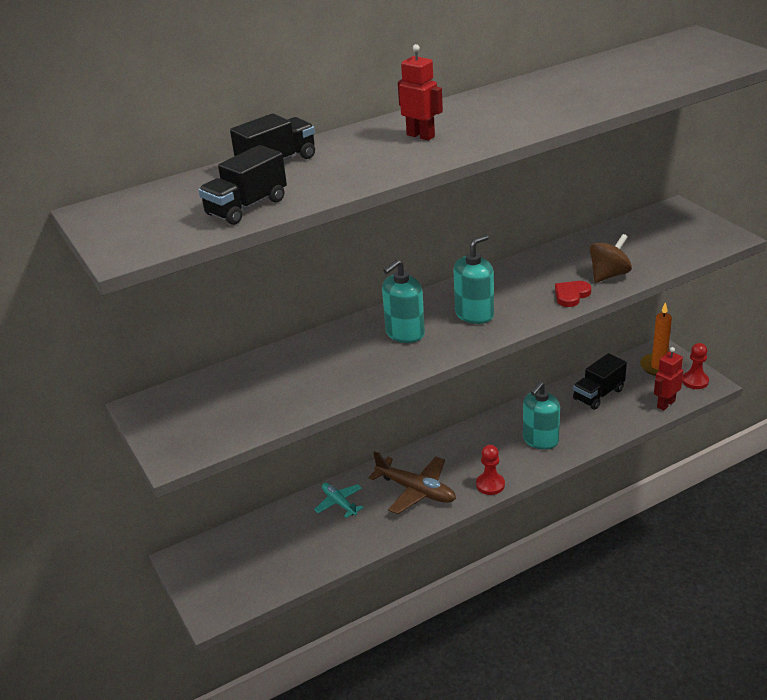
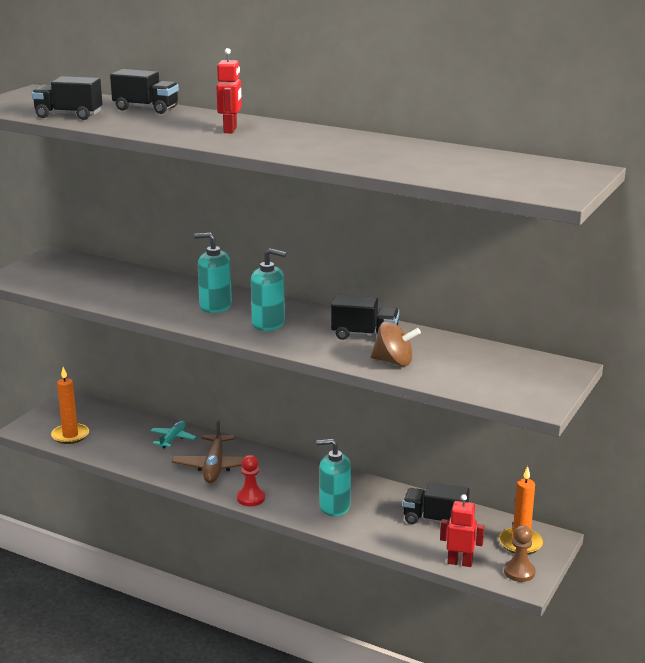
camera: 55 degrees right, 10 degrees down
(263, 578) = (70, 435): none -> orange candle
(543, 274) = (364, 335): none -> black truck
(571, 295) = (340, 353): red heart -> none
(695, 381) = (519, 572): red pawn -> brown pawn

